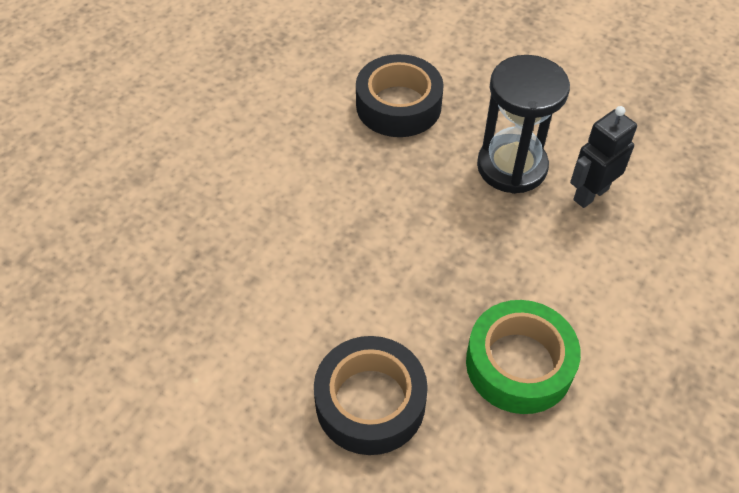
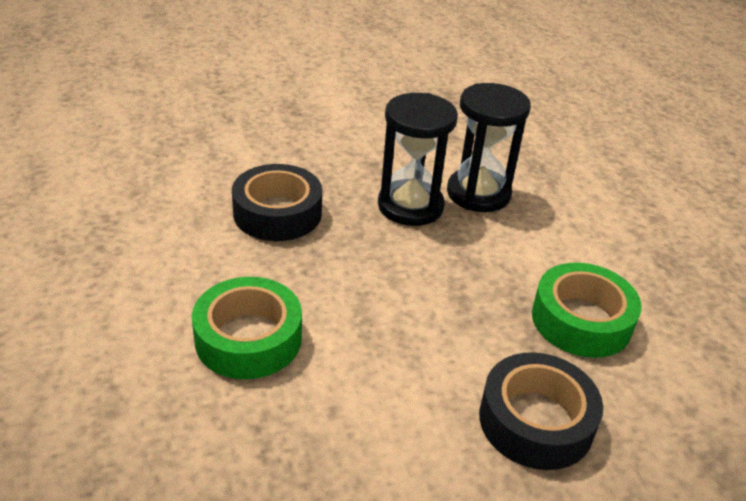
camera: 50 degrees left, 15 degrees down
(262, 190) = (248, 338): none -> green tape
(590, 194) = (478, 193): black robot -> black hourglass

